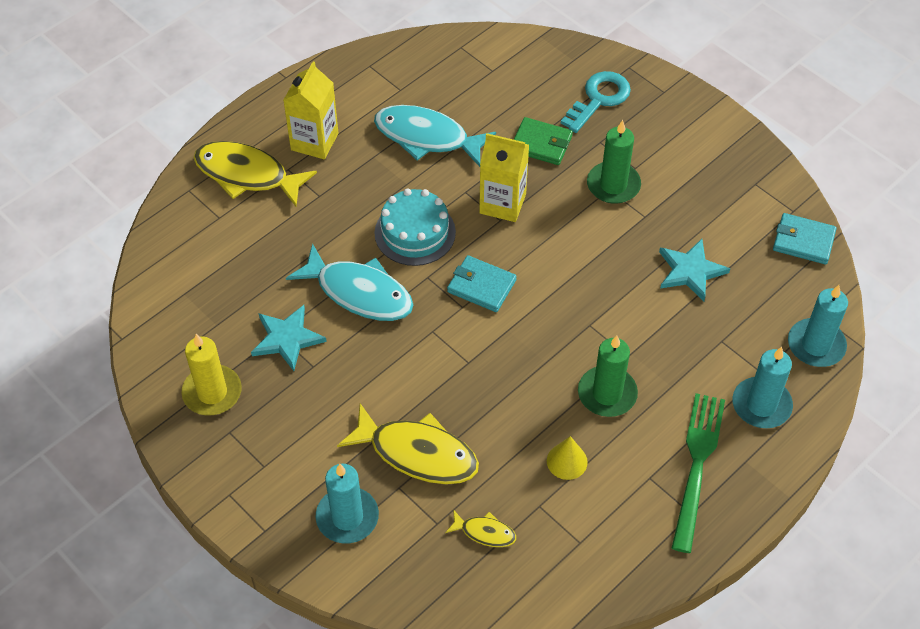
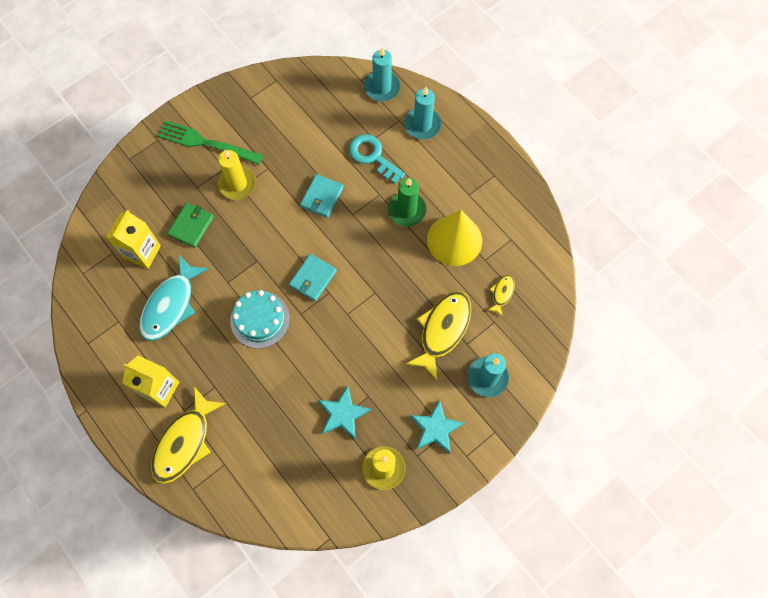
camera: 85 degrees left, 15 degrees up
(359, 292) = (308, 361): turquoise fish -> none
(502, 203) = (242, 258): yellow carton -> yellow carton (142, 252)
(567, 461) = (454, 240): yellow cone -> yellow cone, size x2.13
(599, 99) = (156, 182): turquoise key -> turquoise key (373, 156)
(613, 185) = (237, 184): green candle -> yellow candle
(690, 271) = (317, 147): turquoise star -> turquoise star (435, 428)
(697, 465) = (461, 167): green fork -> green fork (206, 143)
(803, 241) = (301, 79): turquoise wallet -> turquoise wallet (322, 197)

